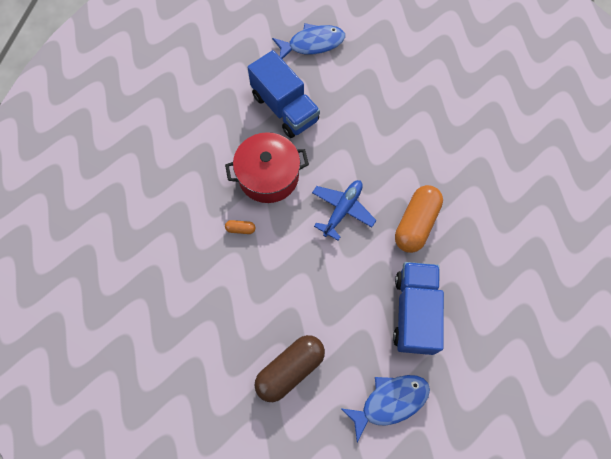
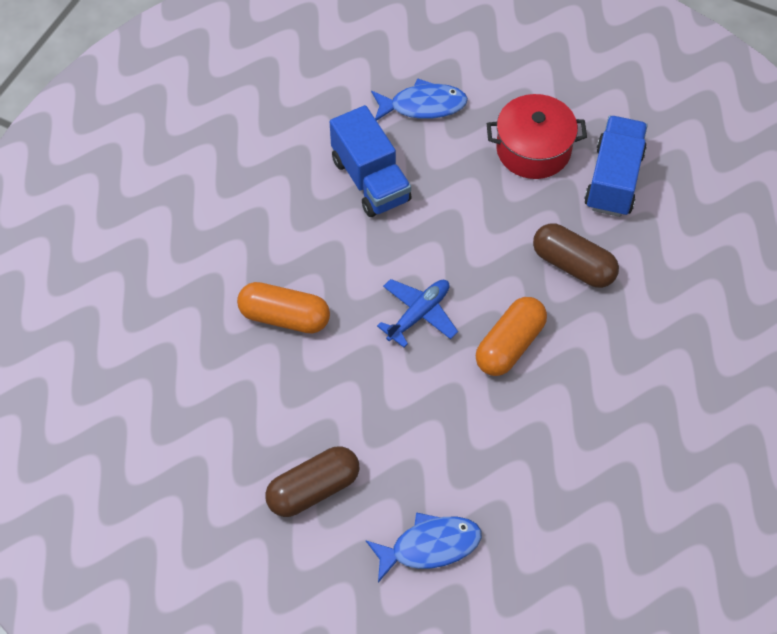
camera: 10 degrees right, 10 degrees down
(240, 229) = (284, 317): orange capsule -> orange capsule, size x2.40
(268, 176) = (332, 259): red pot -> red pot (533, 149)
(414, 312) = (483, 449): blue truck -> blue truck (613, 180)
(449, 152) = (573, 265): none -> brown capsule

